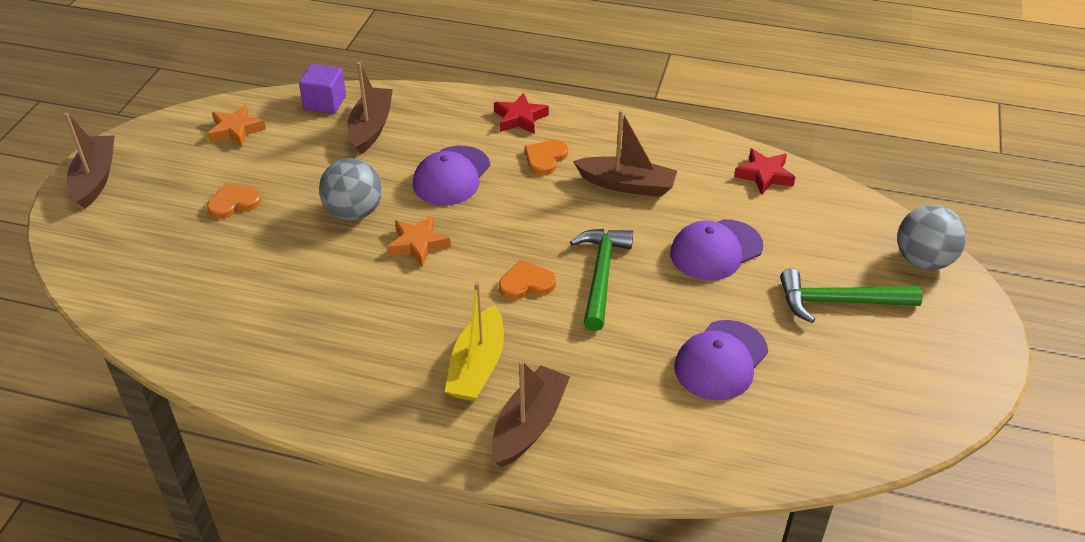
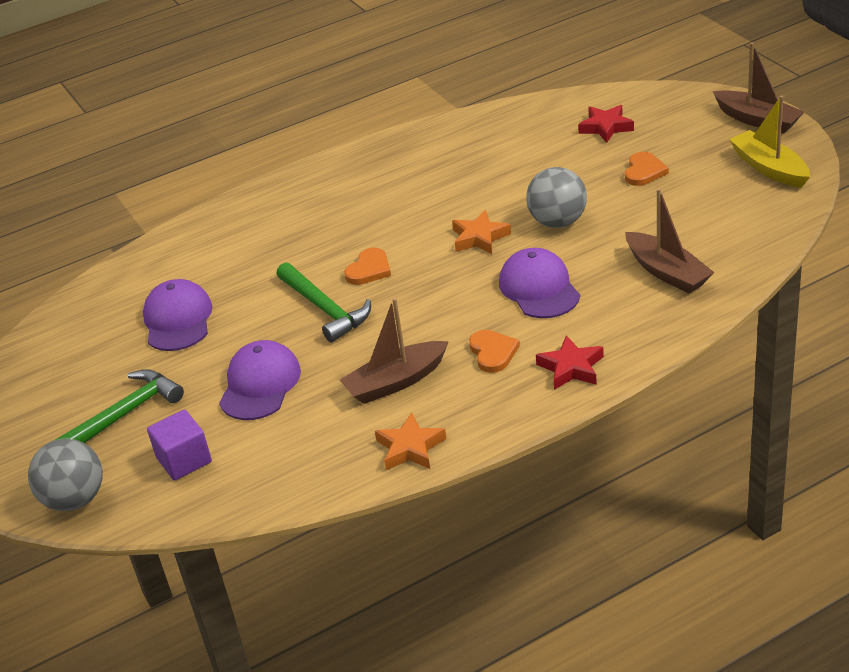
camera: 140 degrees right, 5 degrees down
(236, 130) = (751, 200): orange star -> orange star (410, 448)
(325, 103) = (741, 261): purple cube -> purple cube (184, 460)
(477, 366) = (332, 215): yellow boat -> yellow boat (769, 168)
(529, 425) = (261, 215): brown boat -> none
(764, 175) = (288, 479): red star -> red star (606, 127)

